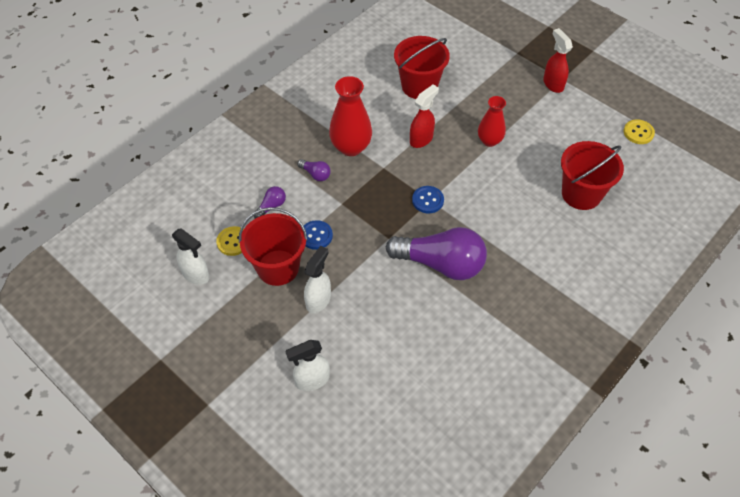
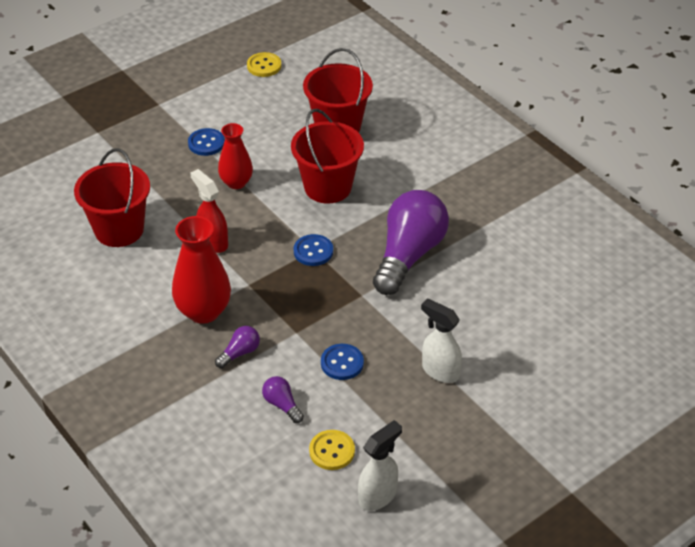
camera: 80 degrees left, 10 degrees down
(278, 267) = (383, 406): red bucket -> red bucket (328, 187)
(312, 380) = (548, 389): white spray bottle -> none
(528, 115) = (206, 143): none -> blue button
(553, 84) = (164, 113): red spray bottle -> none

